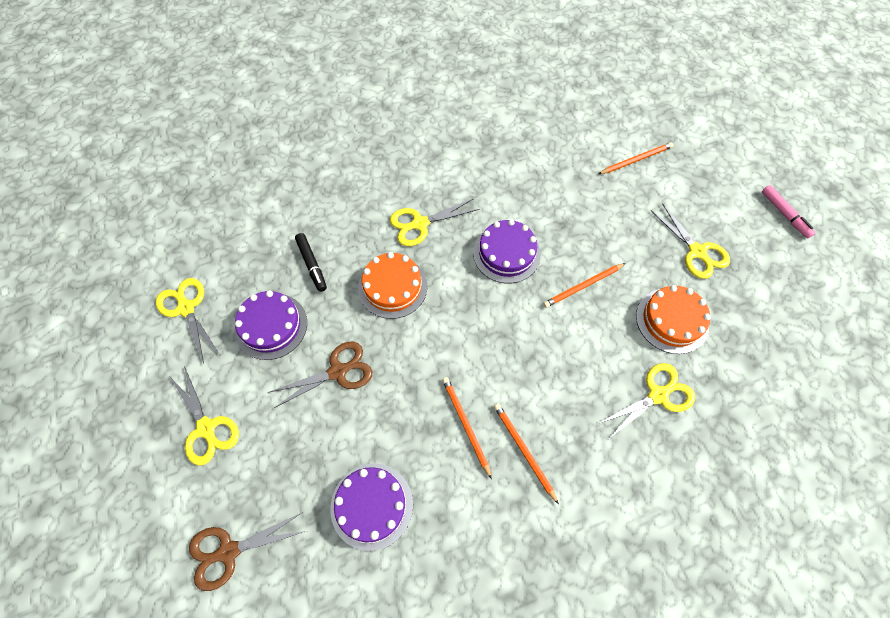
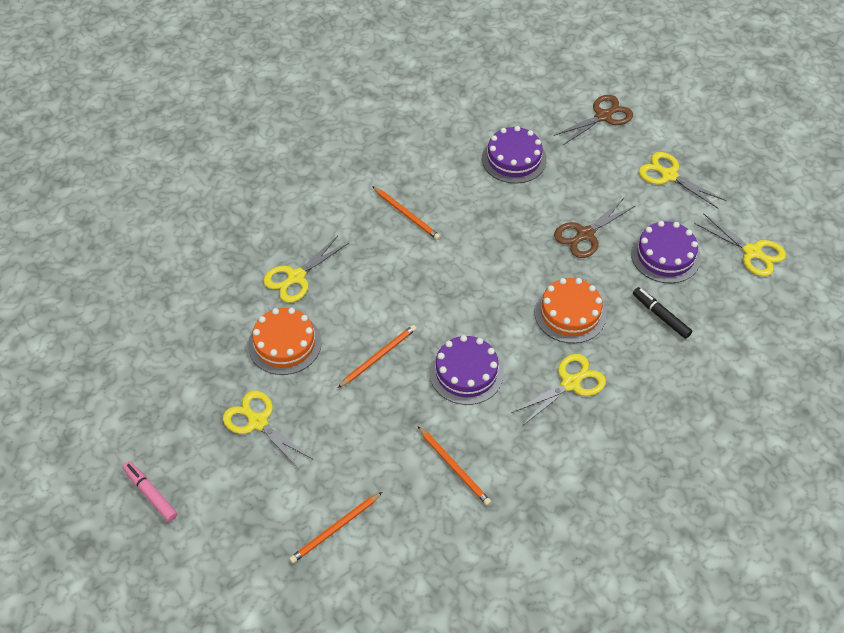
camera: 165 degrees right, 10 degrees down
(465, 424) = (460, 221): orange pencil -> orange pencil (454, 467)

